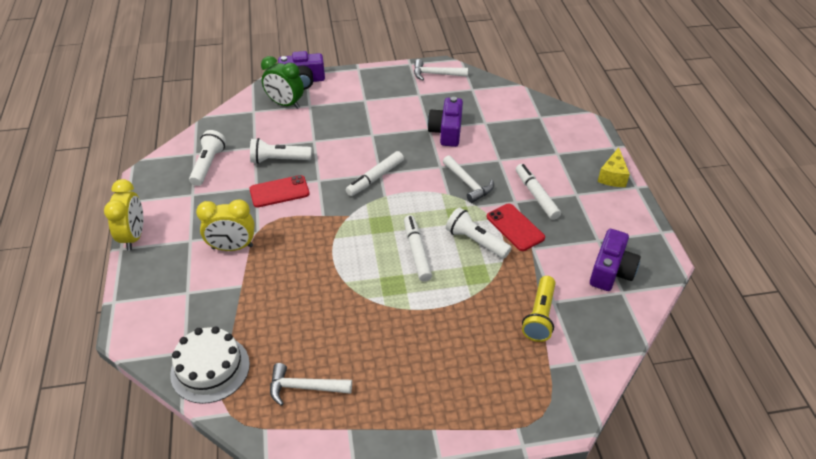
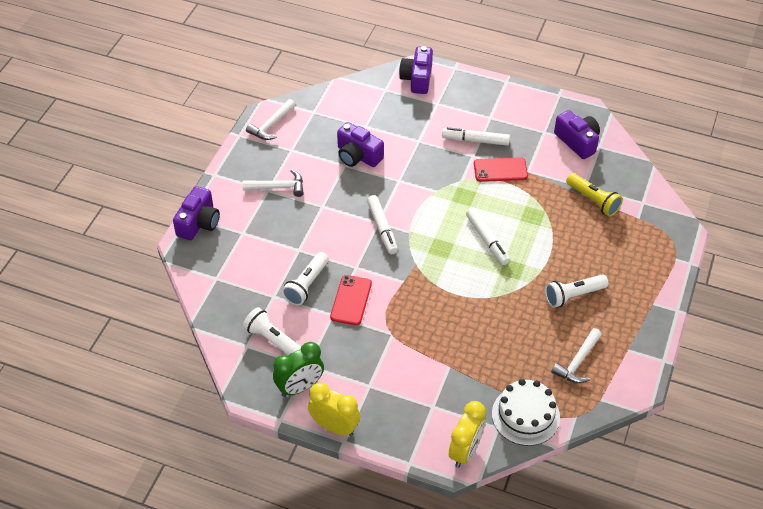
camera: 60 degrees left, 5 degrees up
(232, 247) = (399, 358): yellow clock -> yellow clock (465, 451)
(285, 104) = (225, 250): green clock -> green clock (300, 387)
(417, 252) = (487, 240): white marker -> white marker turned 135 degrees counterclockwise
(468, 183) = (432, 173): white hammer -> white hammer (278, 187)
(475, 241) = (499, 200): white flashlight -> white flashlight (573, 296)
(574, 129) = (417, 78): none -> purple camera
(612, 176) = (486, 87): yellow cheese -> none

